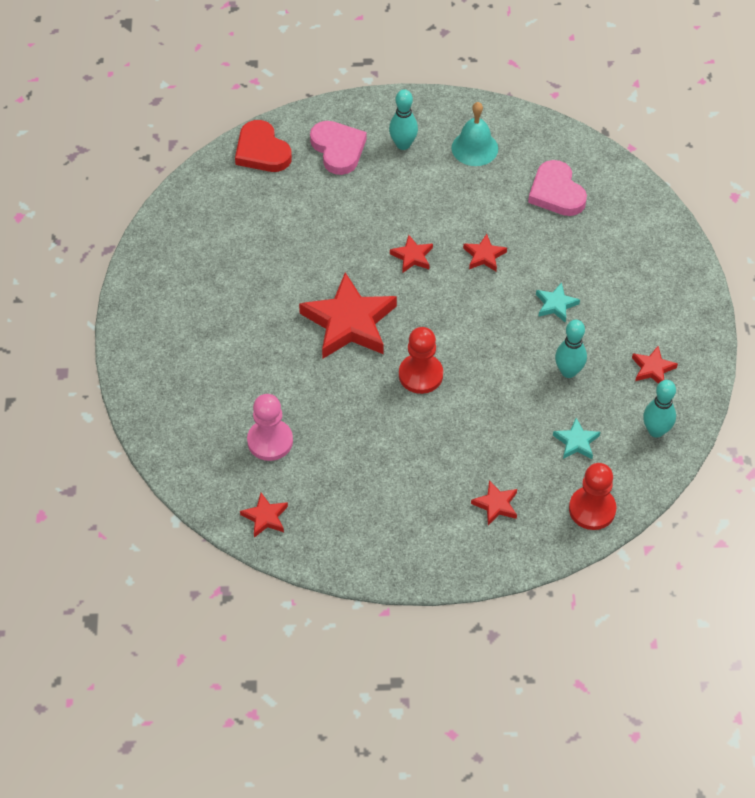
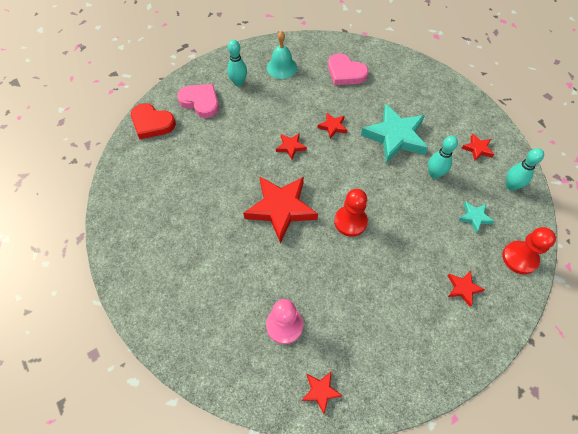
camera: 30 degrees left, 5 degrees up
(556, 305) = (395, 137): turquoise star -> turquoise star, size x2.17

